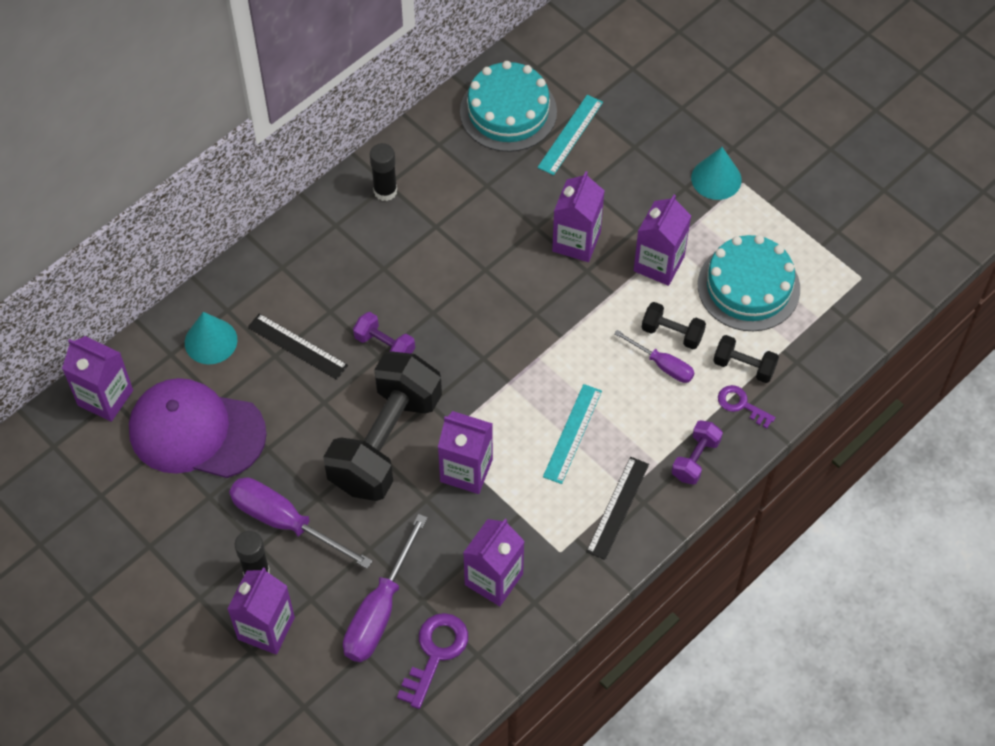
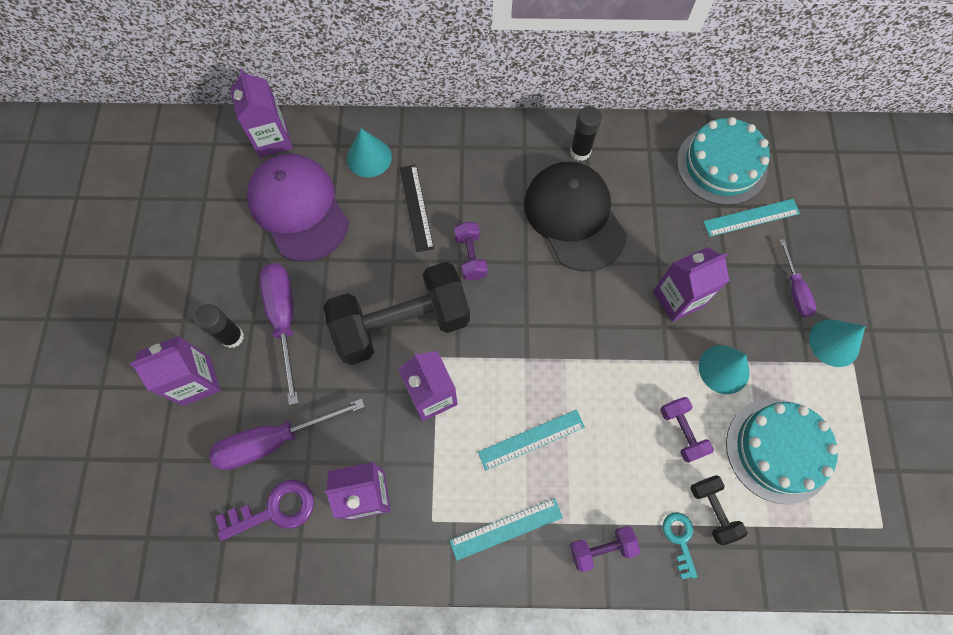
camera: 45 degrees right, 10 degrees up
(435, 246) = (574, 217): none -> black cap
(618, 507) = (506, 529): black ruler -> turquoise ruler
(659, 264) = (724, 369): purple carton -> turquoise cone
(662, 365) = (649, 449): purple screwdriver -> purple screwdriver (794, 289)
(672, 333) = (681, 431): black dumbbell -> purple dumbbell
(741, 405) = (680, 539): purple key -> turquoise key

